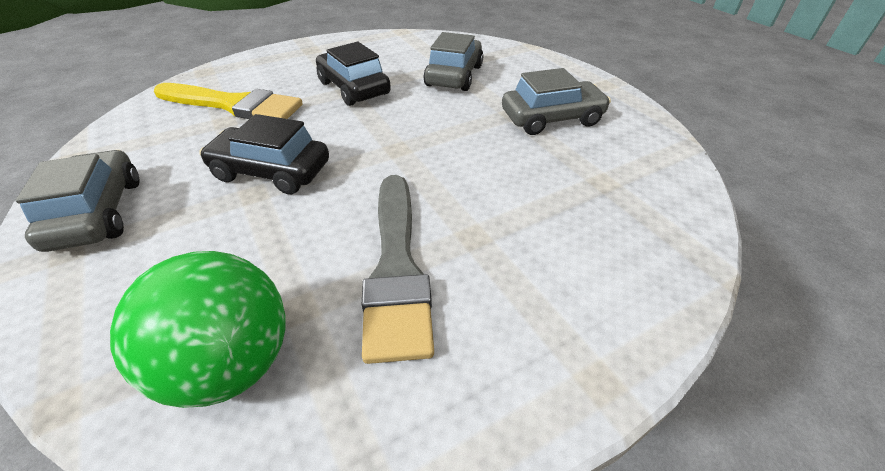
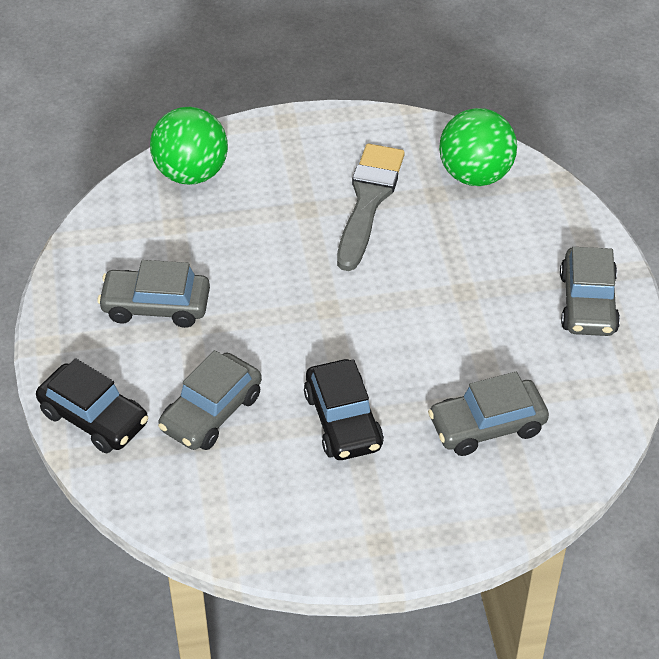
camera: 160 degrees left, 5 degrees up
(234, 105) = (487, 426): yellow brush -> grey car
(271, 171) = (448, 310): black car -> black car (94, 418)
(647, 242) = (191, 173): none -> green ball

